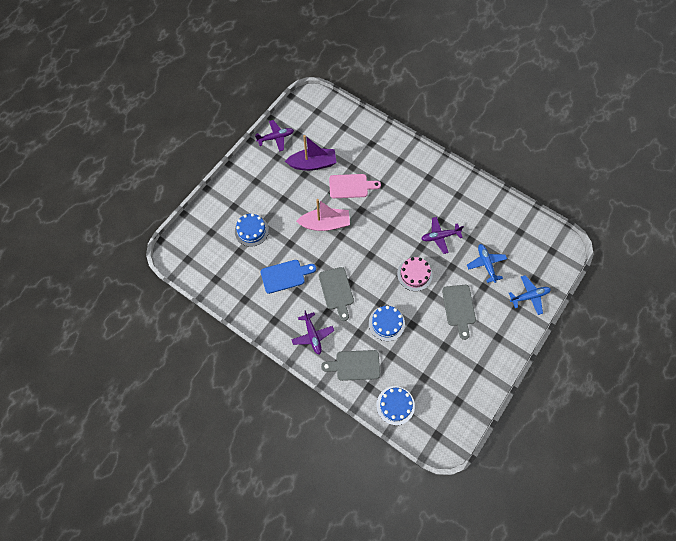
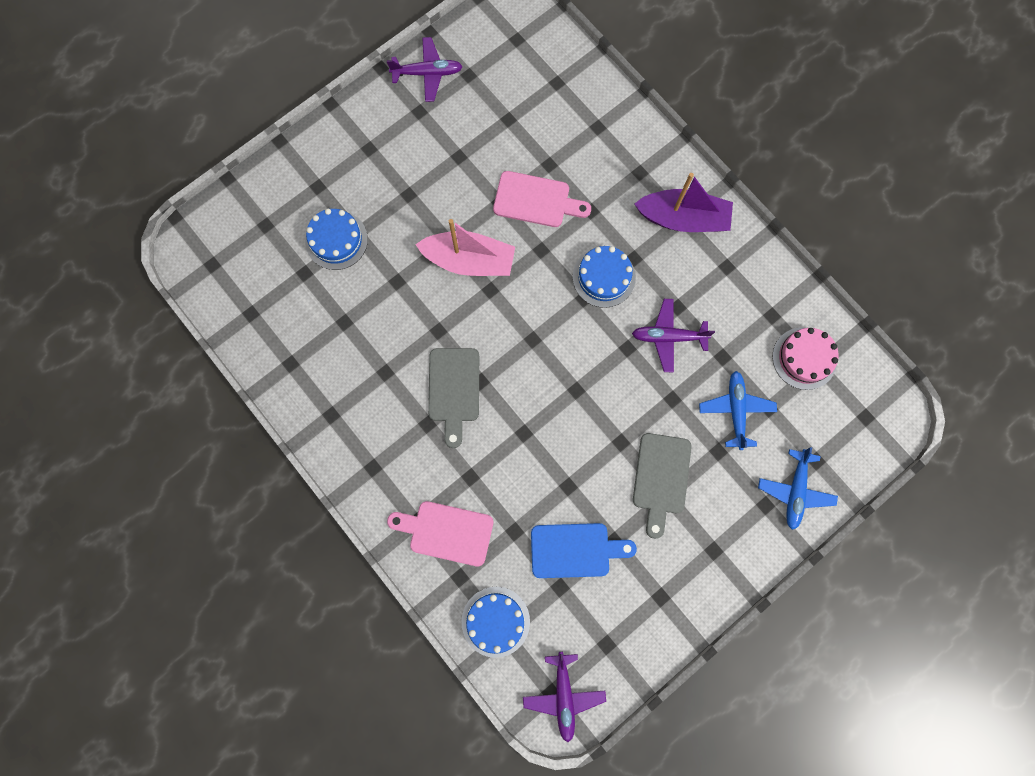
camera: 15 degrees right, 10 degrees up
(285, 276) = (372, 339): blue cutting board -> blue cutting board (575, 550)
(312, 335) = (389, 459): purple plane -> purple plane (563, 696)
(313, 164) = (480, 141): purple boat -> purple boat (683, 219)
(354, 365) = (446, 532): grey cutting board -> pink cutting board
(386, 323) = (524, 472): blue cake -> blue cake (604, 277)
(414, 274) = (600, 396): pink cake -> pink cake (804, 358)
(529, 296) = (795, 491): blue plane -> blue plane turned 105 degrees clockwise

